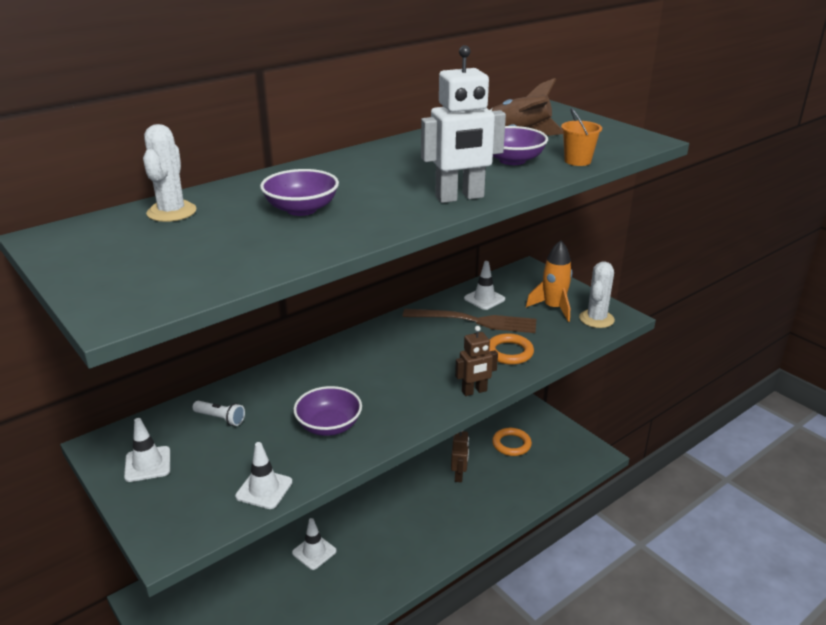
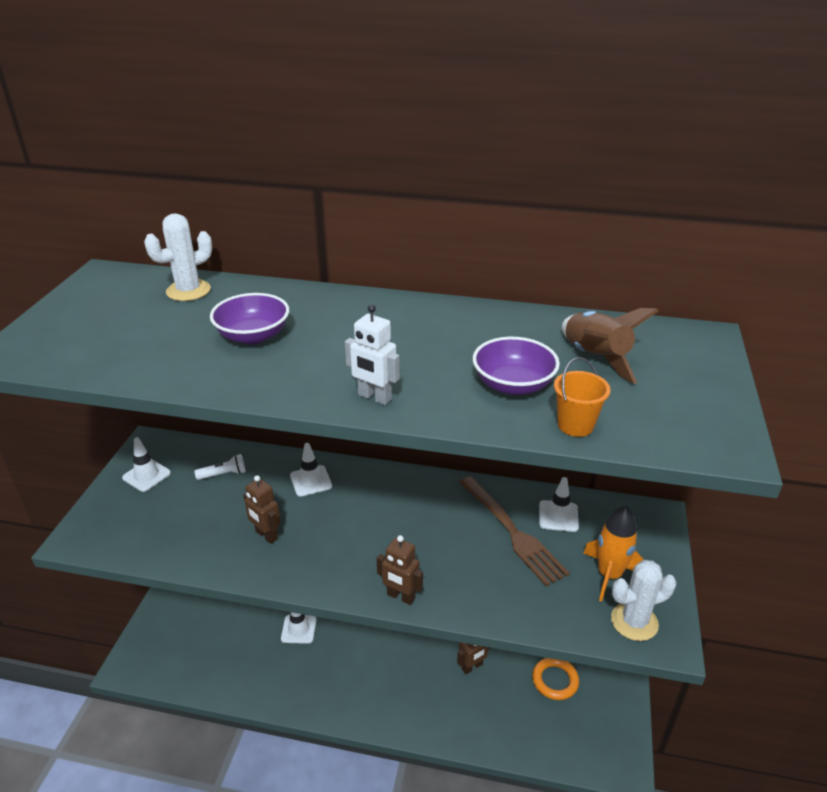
camera: 50 degrees right, 5 degrees up
(220, 418) = (223, 474): white flashlight -> white flashlight turned 90 degrees counterclockwise
(264, 489) = (163, 549): white traffic cone -> white traffic cone (311, 481)
(329, 426) = (266, 535): purple bowl -> brown robot
(460, 197) = (374, 397): white robot -> white robot, size x0.61
(509, 352) = (489, 586): orange ring -> none

